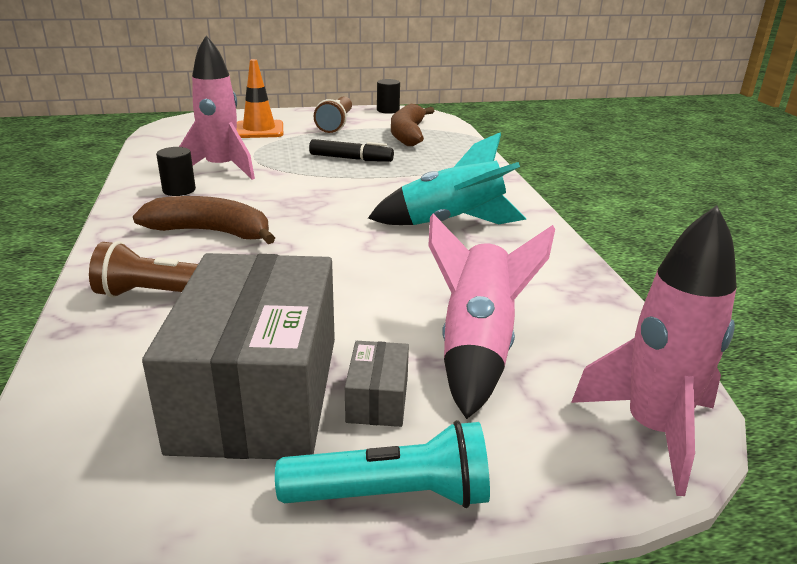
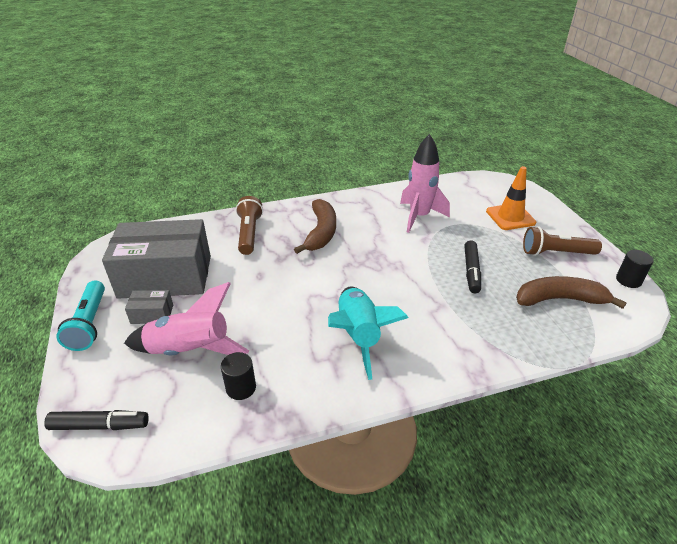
camera: 85 degrees right, 10 degrees up
(179, 190) = (377, 209): black cylinder -> black cylinder (241, 388)
(652, 431) = (100, 426): pink rocket -> black marker

